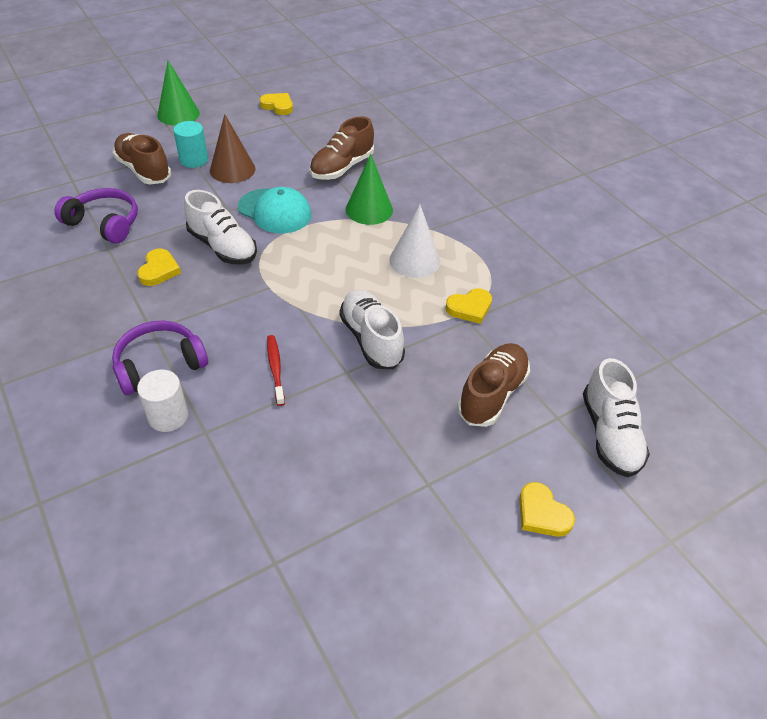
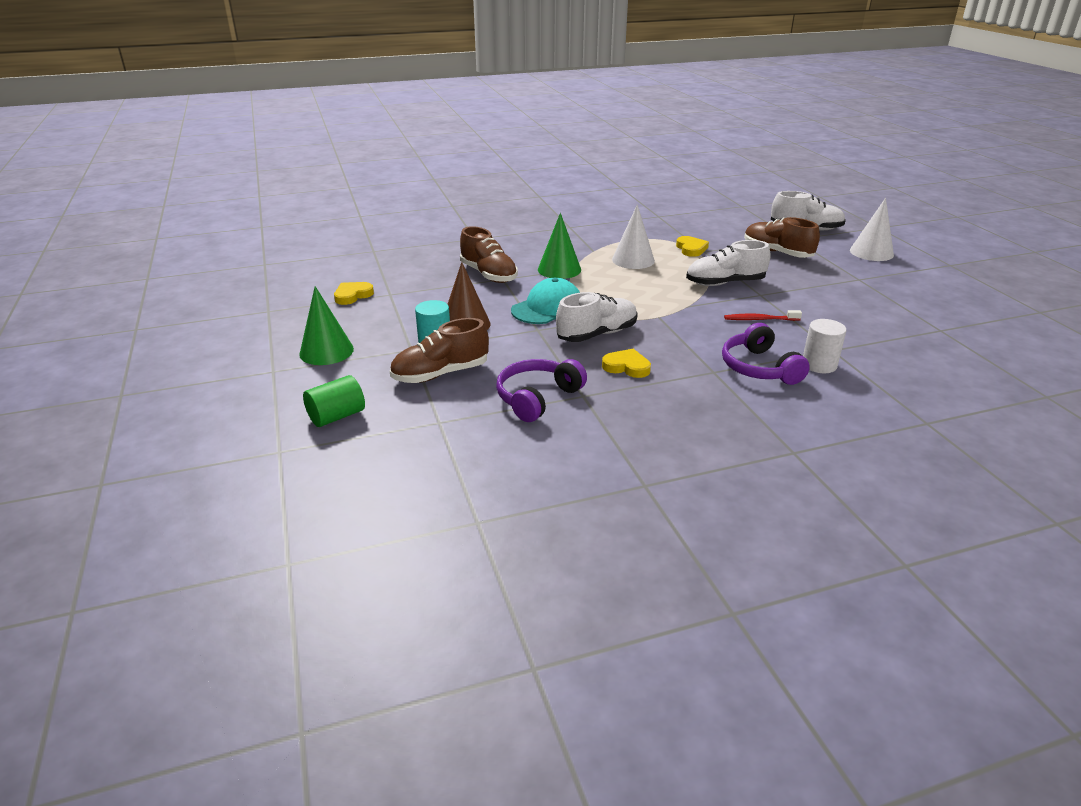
camera: 75 degrees left, 15 degrees down
(83, 137) = (337, 416): none -> green cylinder
(542, 513) = (871, 252): yellow heart -> white cone

